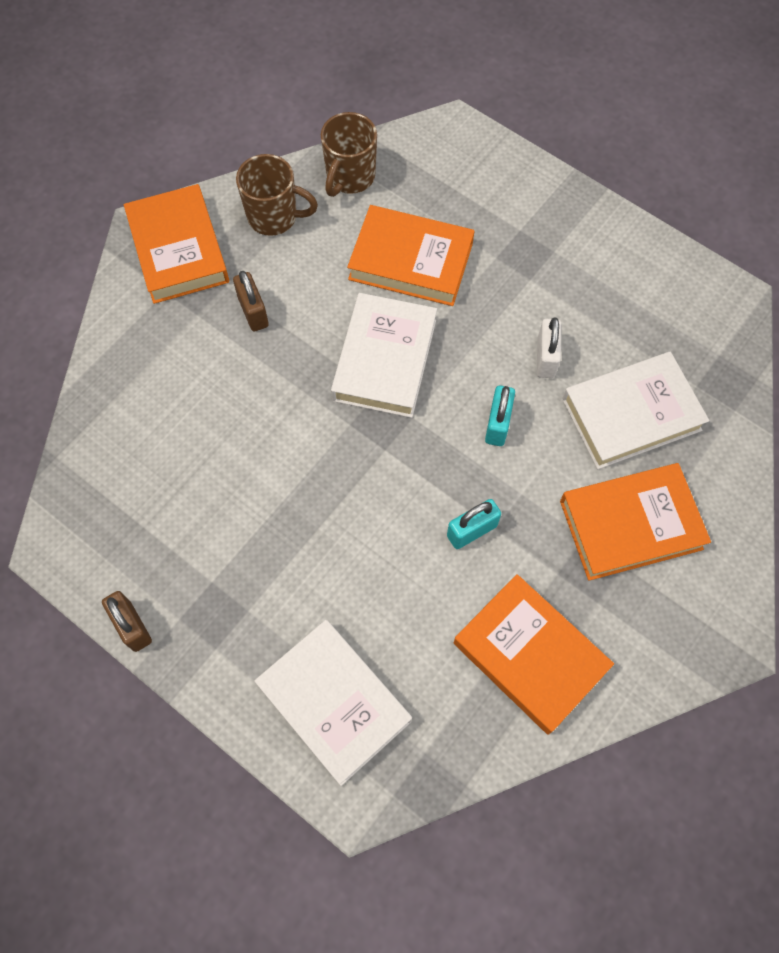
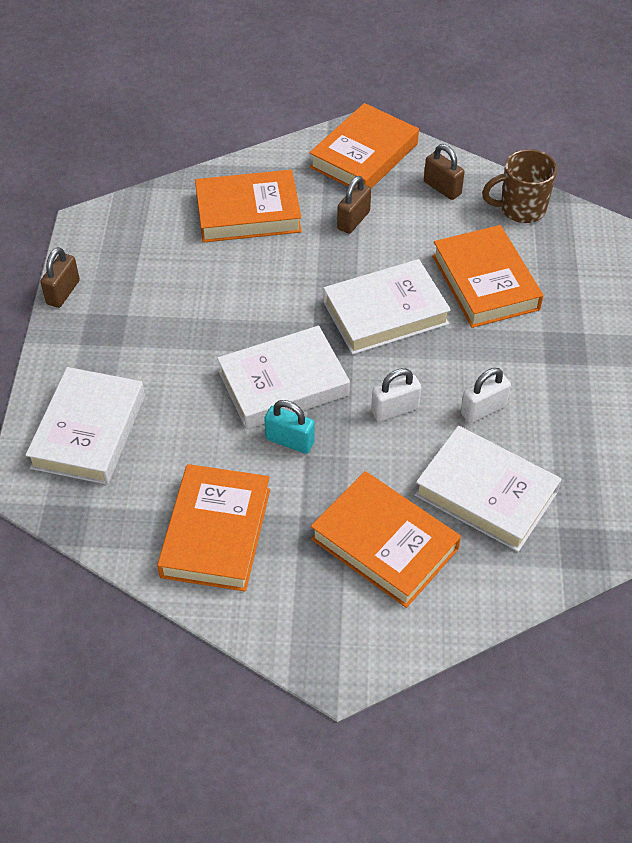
camera: 55 degrees right, 15 degrees down
(167, 393) = (248, 213): none -> orange book
(274, 217) = (442, 188): brown mug -> brown padlock
(403, 495) = (283, 383): none -> white book
(497, 424) = (395, 409): turquoise padlock -> white padlock

